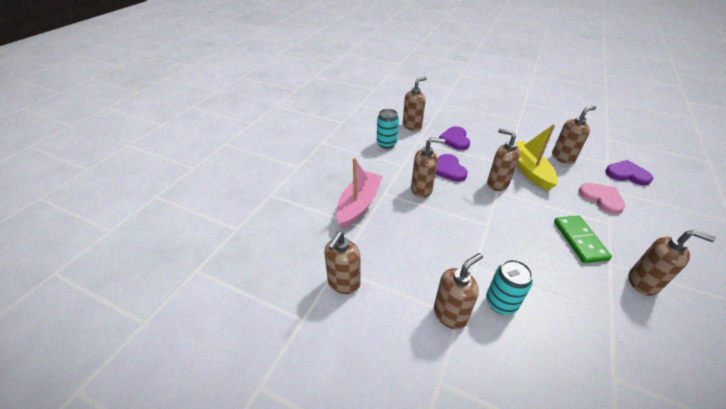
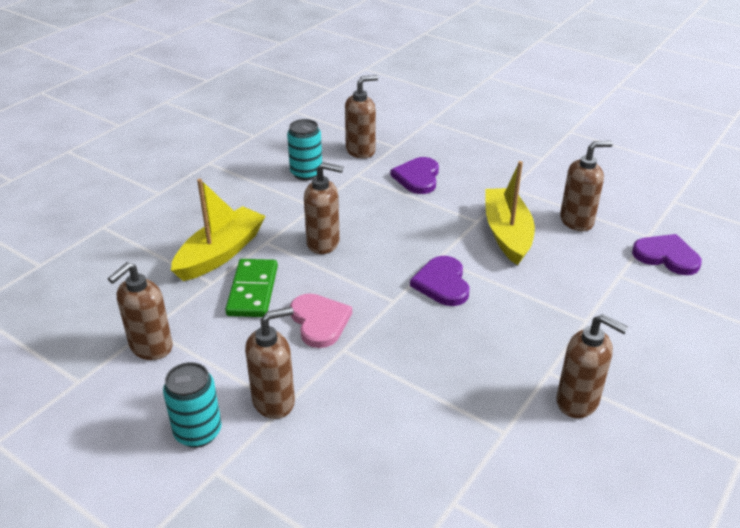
camera: 10 degrees right, 5 degrees down
(359, 205) = (220, 253): pink boat -> yellow boat
(449, 169) = (381, 220): purple heart -> purple heart (442, 283)
(497, 184) = (444, 247): brown soap dispenser -> none
(501, 303) = (352, 398): turquoise can -> turquoise can (198, 432)
(579, 240) = (521, 337): green domino -> green domino (253, 291)
(601, 198) = (597, 286): pink heart -> pink heart (319, 321)

